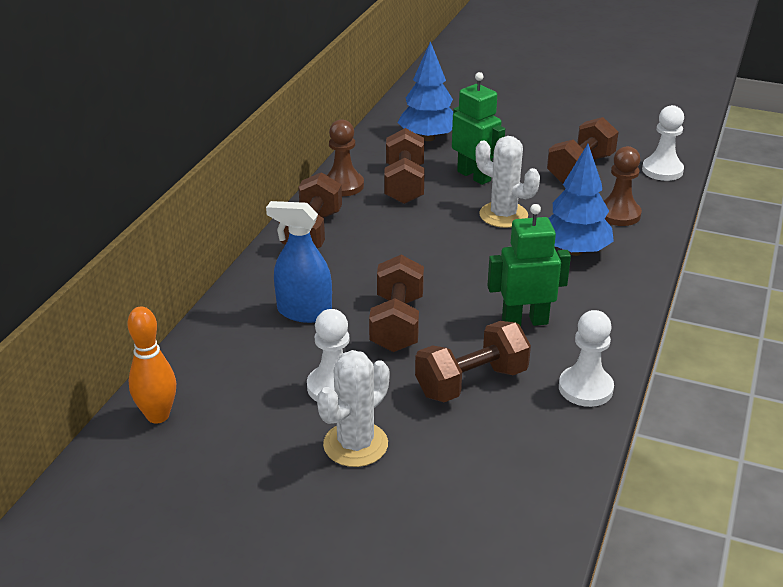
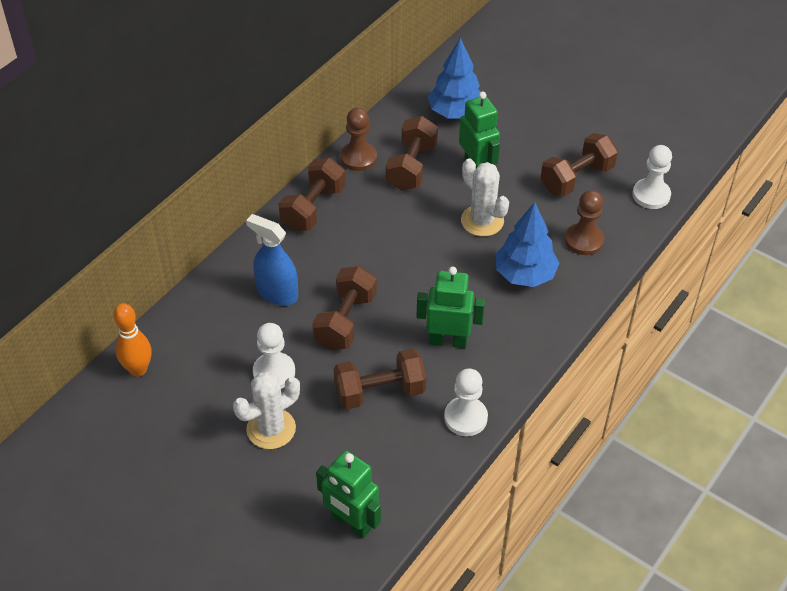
camera: 15 degrees right, 15 degrees up
(506, 525) = (351, 523): none -> green robot

